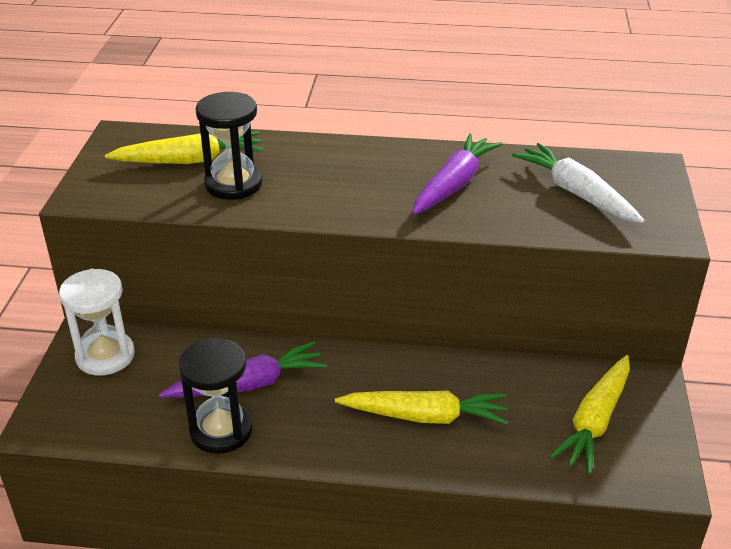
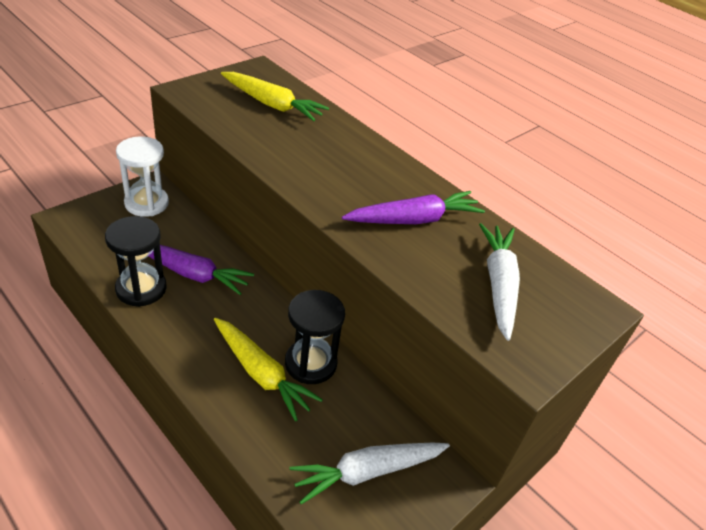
camera: 35 degrees right, 5 degrees up
(233, 184) = (274, 132): black hourglass -> black hourglass (310, 363)
(595, 421) = (368, 472): yellow carrot -> white carrot

